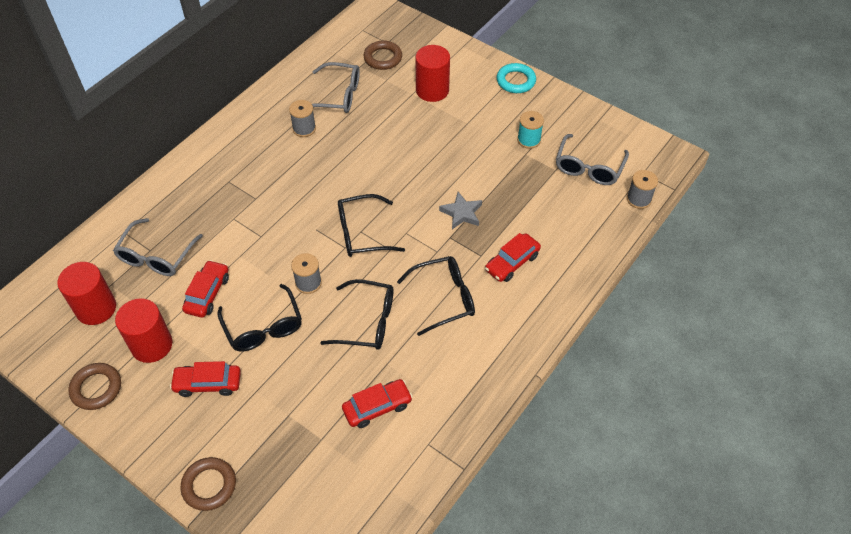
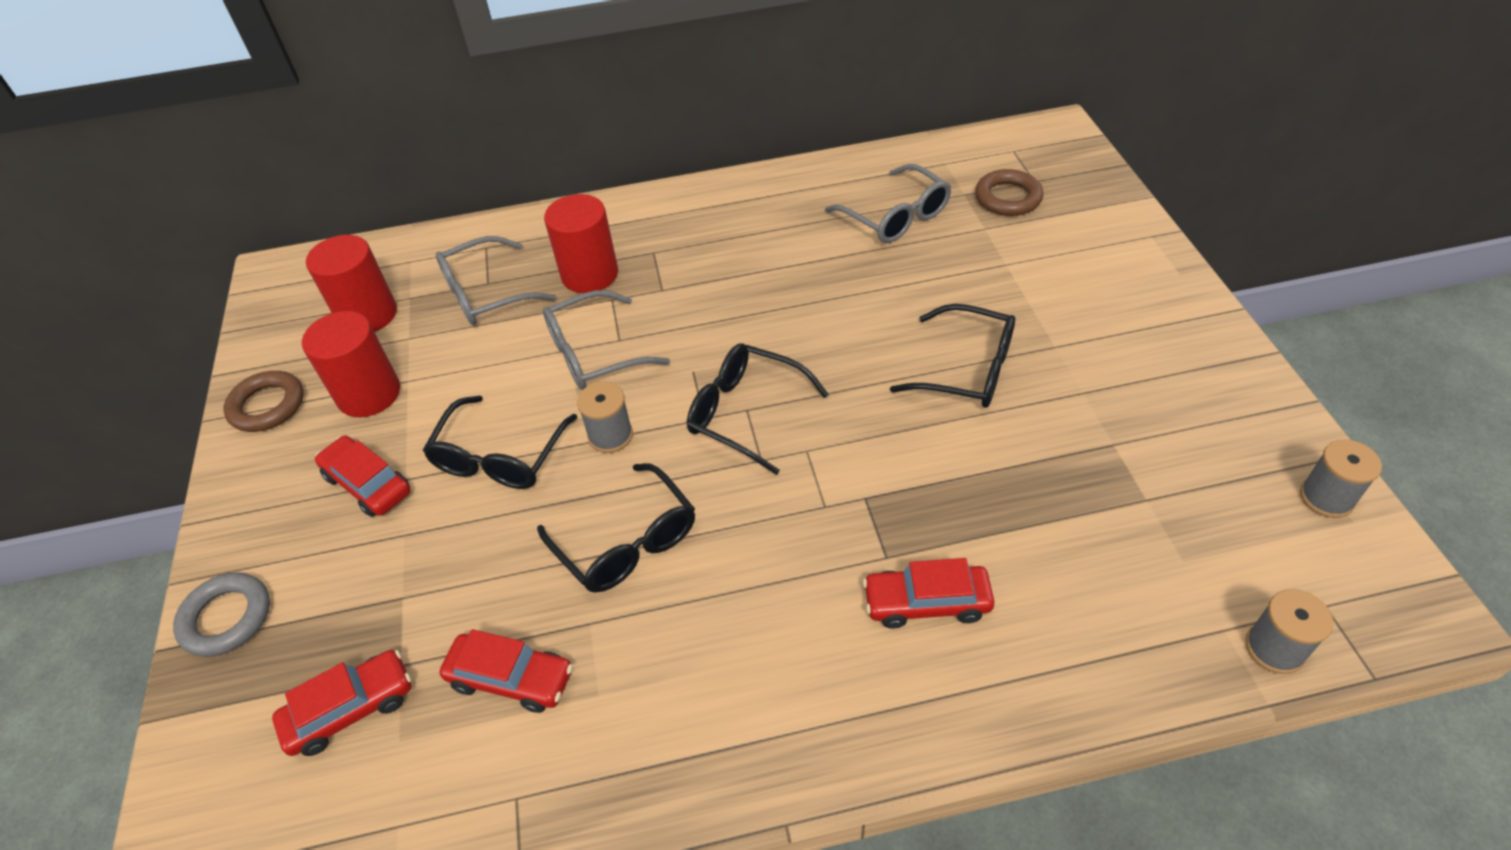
camera: 45 degrees right, 5 degrees down
(207, 294) = (487, 372): red car -> red car (350, 709)
(209, 485) = (226, 618): brown ring -> grey ring
(304, 129) = (809, 236): grey spool -> grey spool (1326, 497)
(432, 90) = (1042, 274): red cylinder -> red cylinder (590, 274)
(443, 298) = (764, 584): black glasses -> black glasses (966, 369)
(461, 213) = (918, 473): grey star -> none
(516, 81) = (1198, 325): turquoise ring -> none
(529, 140) = (1139, 425): turquoise spool -> none
(589, 167) = (1216, 532): grey glasses -> grey glasses (595, 353)

